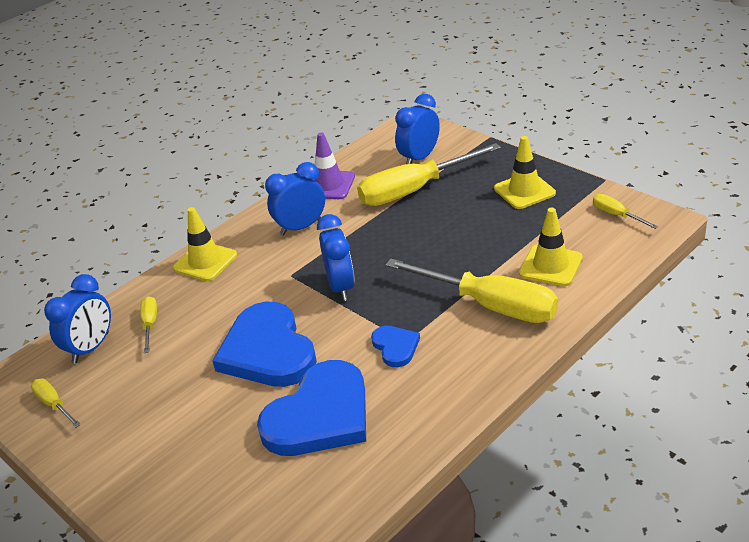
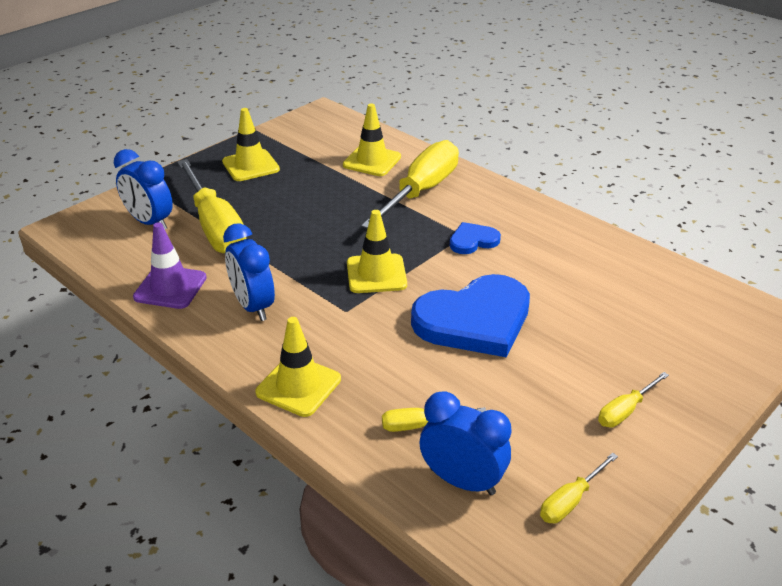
camera: 95 degrees left, 0 degrees up
(320, 415) = (565, 282): blue heart -> none
(341, 287) = (376, 274): blue clock -> yellow traffic cone
(616, 215) = (309, 128): yellow screwdriver -> yellow screwdriver (625, 411)

